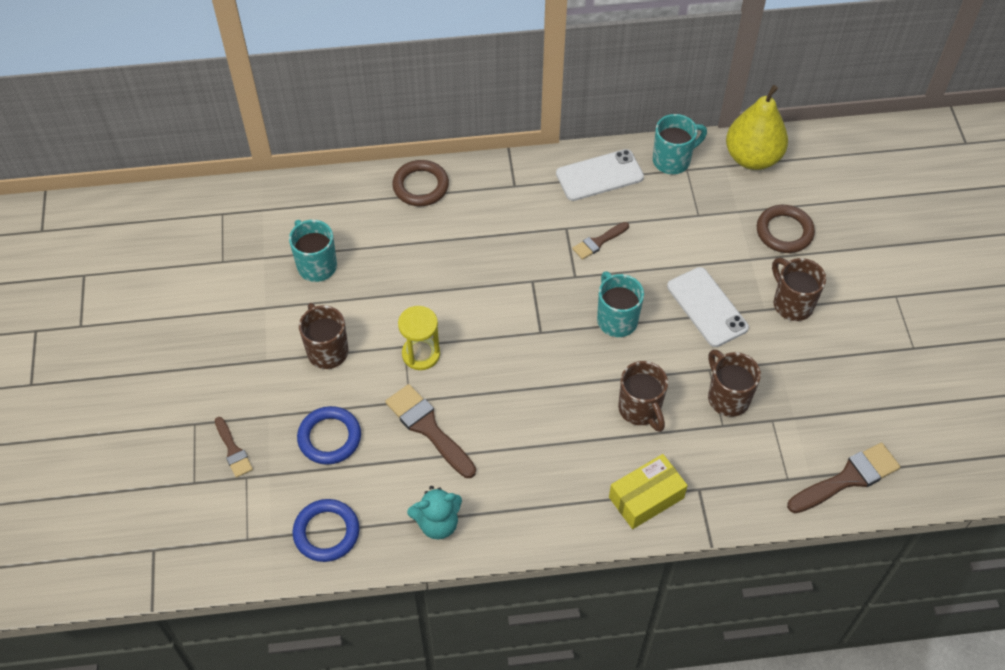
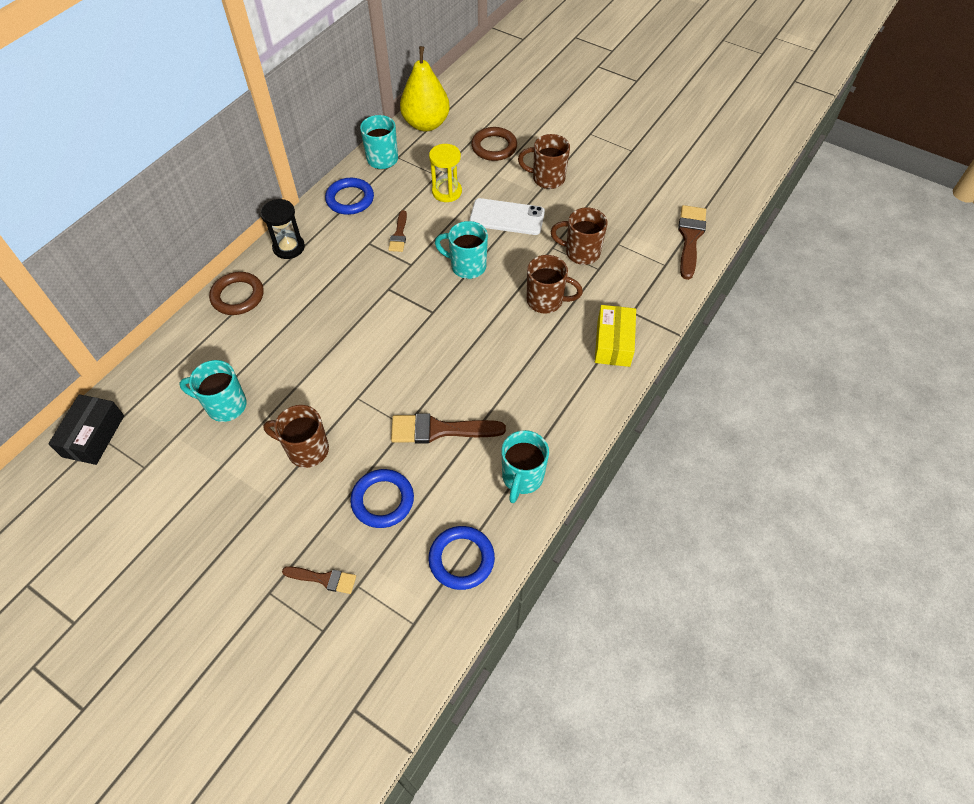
camera: 50 degrees left, 0 degrees up
(219, 209) = (93, 436): none -> black box
(421, 354) = (375, 392): yellow hourglass -> yellow hourglass (447, 192)
(437, 523) = (522, 478): turquoise teddy bear -> turquoise mug
(503, 177) = (289, 247): none -> black hourglass
(599, 175) = (350, 199): white phone -> blue ring

